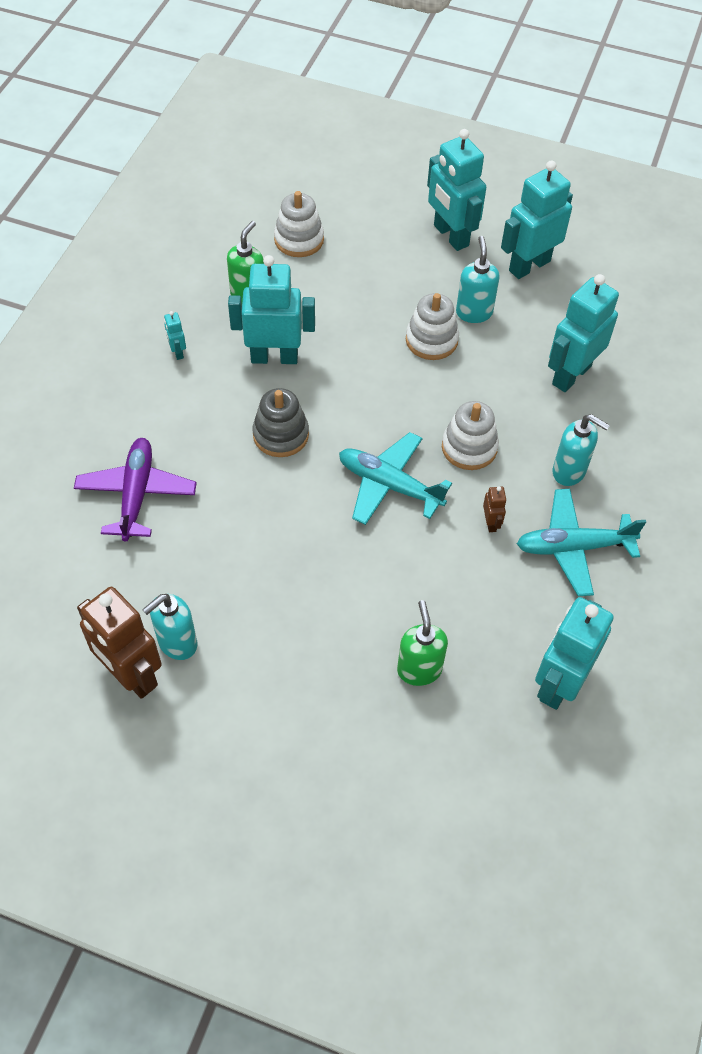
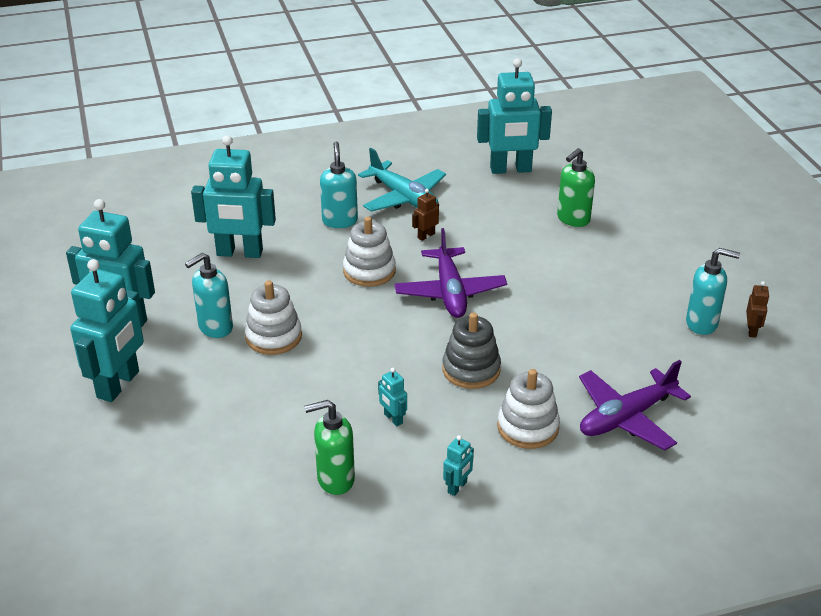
camera: 125 degrees left, 20 degrees down
(131, 675) = (752, 331): brown robot -> brown robot, size x0.42
(274, 357) = (393, 419): turquoise robot -> turquoise robot, size x0.42
(299, 239) = (217, 488): white stacking toy -> white stacking toy (528, 427)
(389, 485) = (450, 292): turquoise plane -> purple plane

